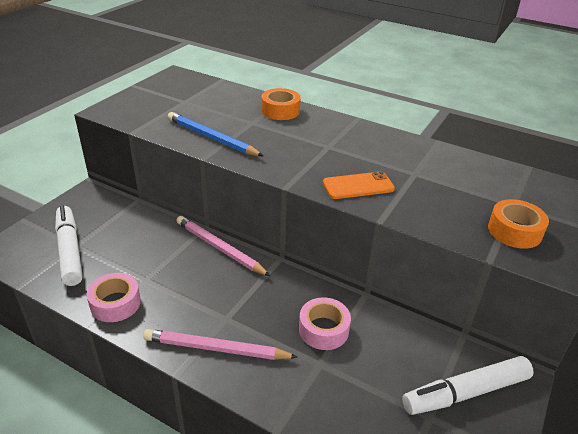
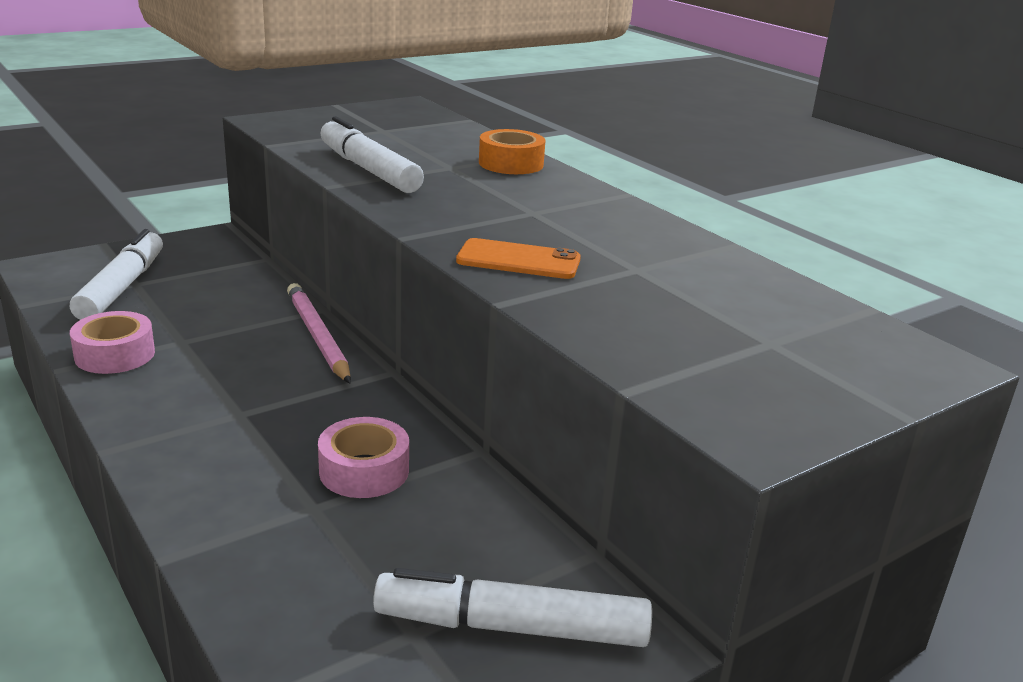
camera: 25 degrees right, 10 degrees down
(212, 138) = (369, 170): blue pencil -> white marker
(216, 348) = (186, 441): pink pencil -> none
(514, 231) = (724, 371): orange tape -> none

